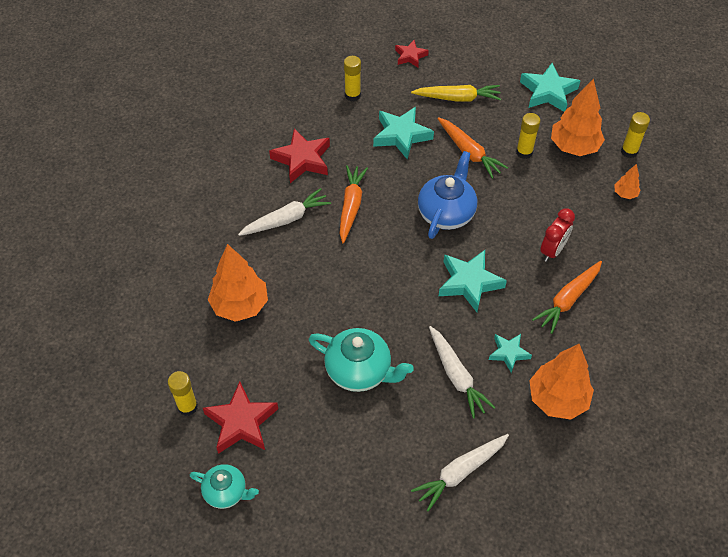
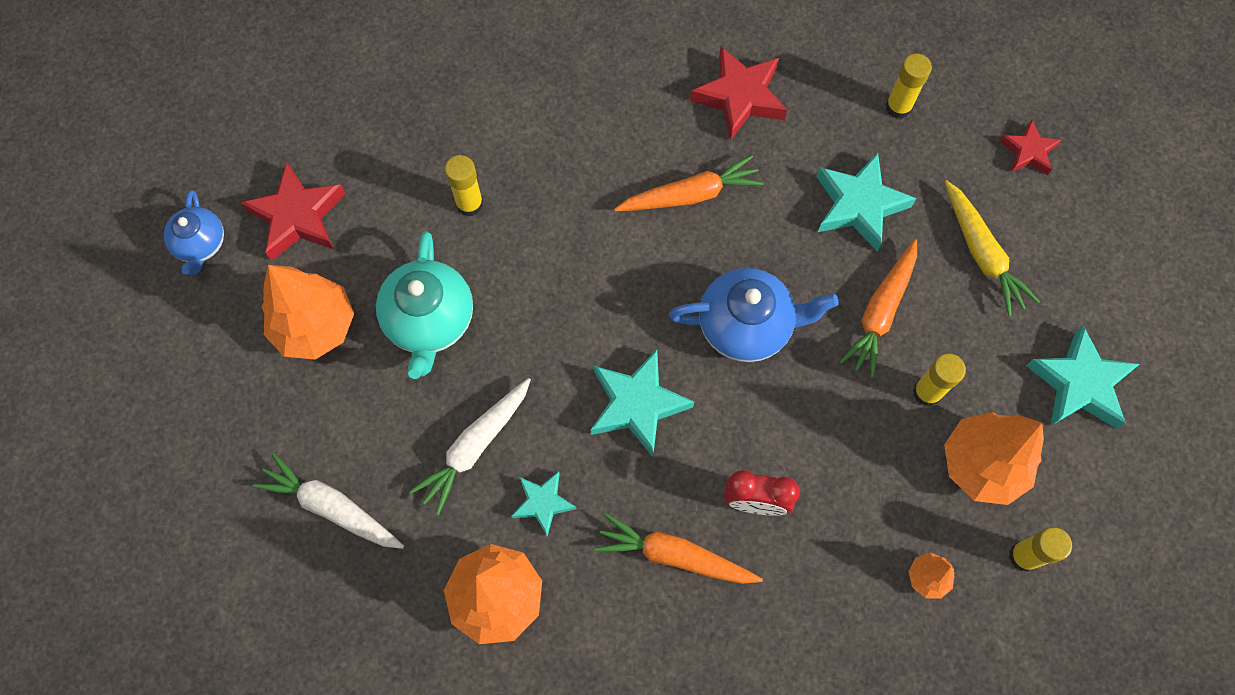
camera: 65 degrees right, 15 degrees up
(187, 407) = (294, 148): yellow glue stick -> yellow glue stick (469, 204)
(226, 492) = (200, 244): turquoise teapot -> blue teapot
(240, 306) = (462, 135): orange tree -> orange tree (315, 327)
(286, 219) = (625, 124): white carrot -> none

